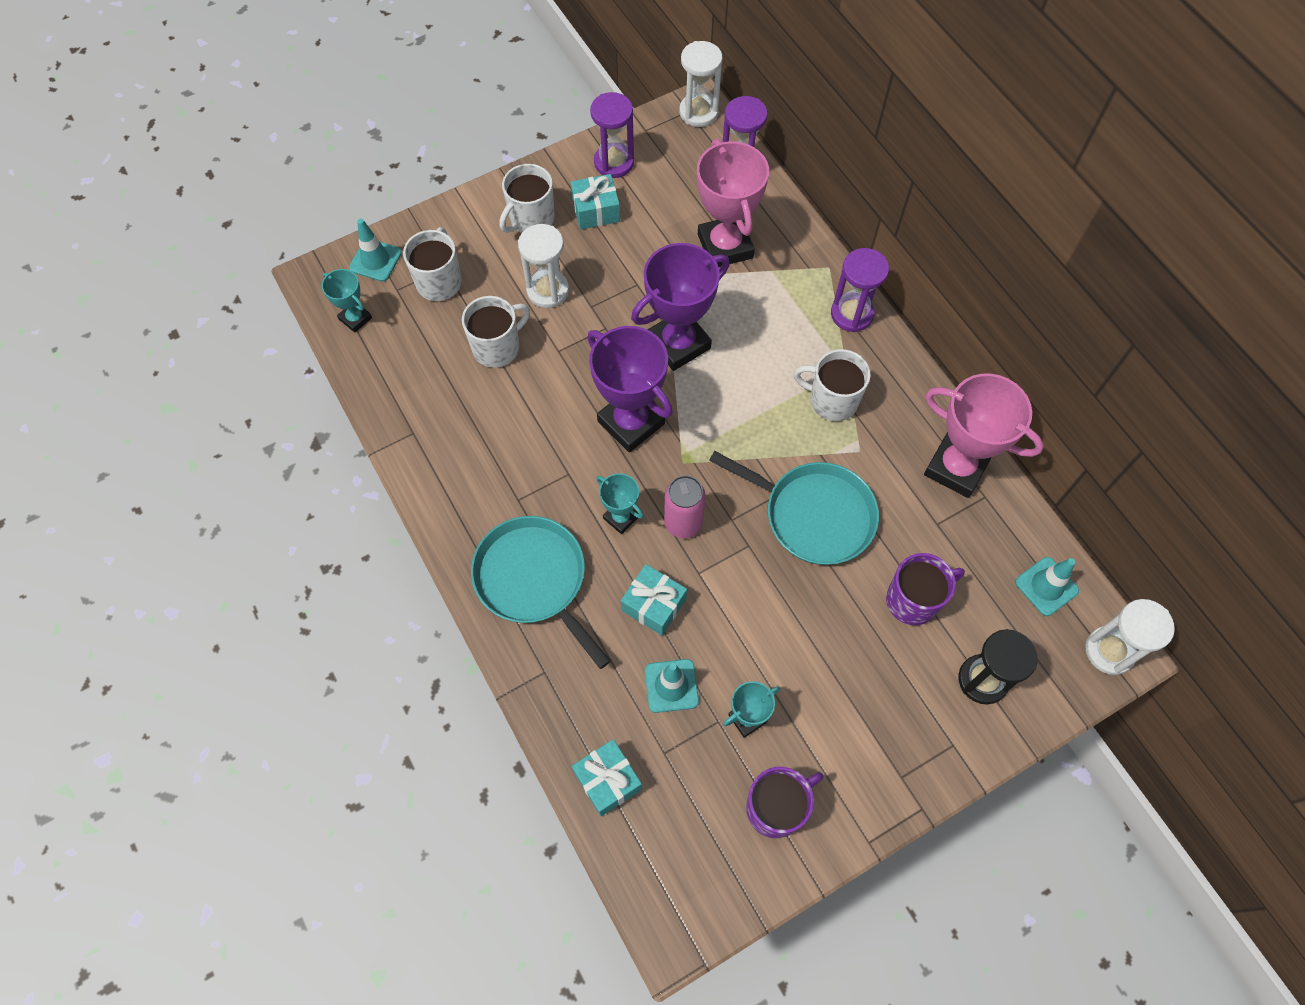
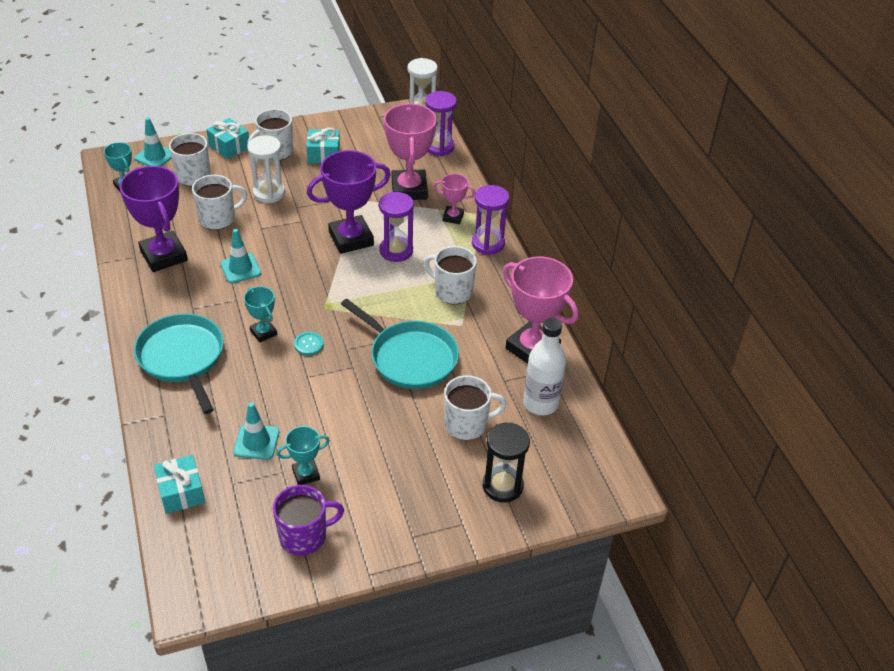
camera: 10 degrees right, 20 degrees down
(614, 162) = (348, 130): purple hourglass -> purple hourglass (396, 251)
(631, 422) = (296, 278): purple trophy -> purple trophy (164, 256)
(653, 605) = (265, 389): turquoise gift -> turquoise gift (229, 147)
(683, 523) = (309, 344): pink can -> turquoise button
(795, 280) = (453, 217): none -> pink trophy
(913, 600) = (467, 424): purple mug -> white mug
(990, 548) = (540, 403): none -> white bottle
(1046, 586) = (576, 435): turquoise traffic cone -> turquoise traffic cone (240, 268)
(1109, 651) = (613, 487): white hourglass -> none

